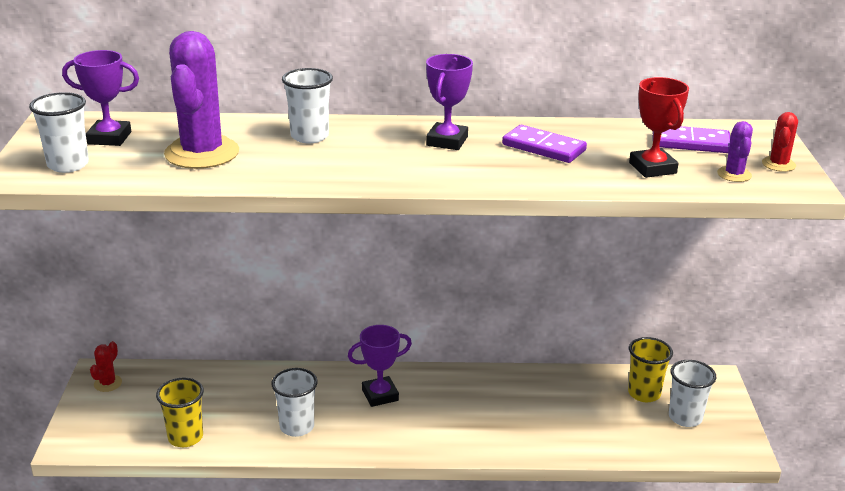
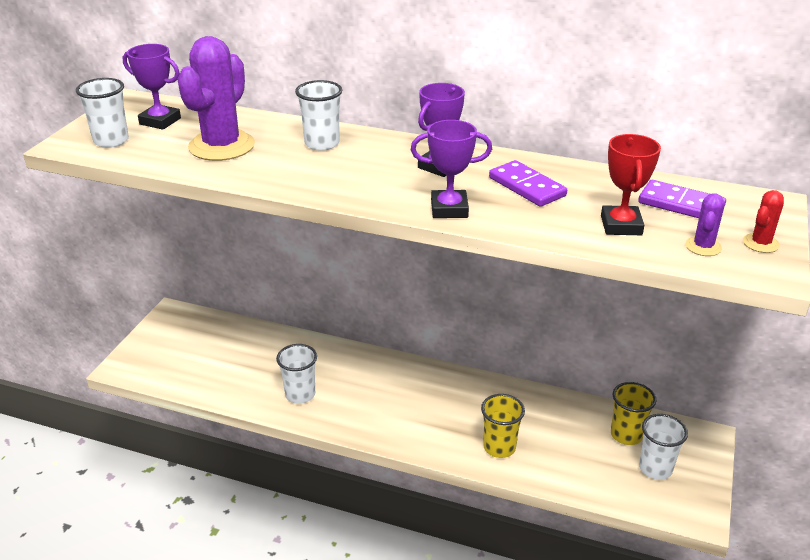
camera: 20 degrees right, 5 degrees up
(108, 383) = (173, 323): red cactus -> none
(185, 437) = (208, 383): yellow cup -> yellow cup (499, 447)
(380, 395) = (383, 381): purple trophy -> purple trophy (449, 209)

